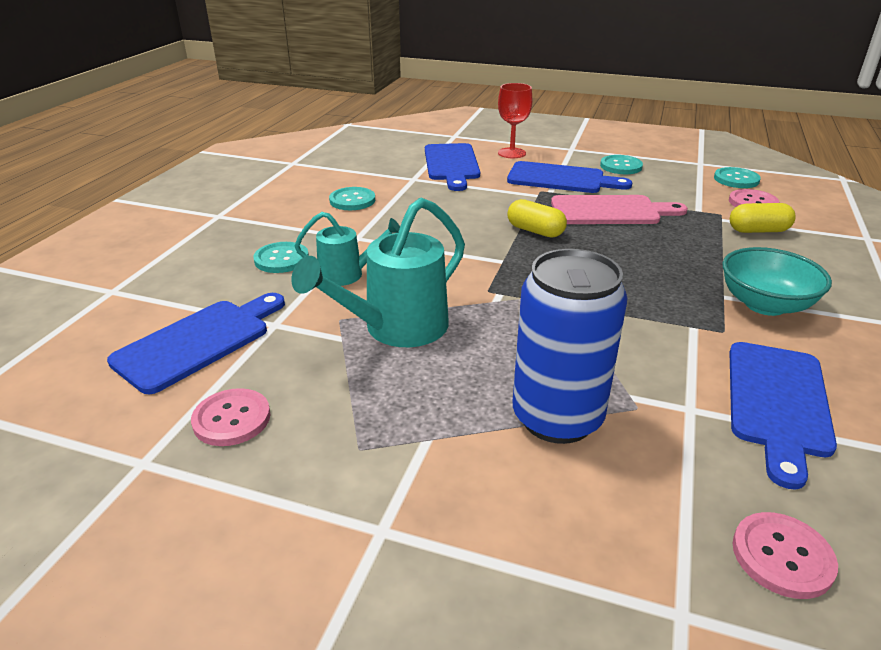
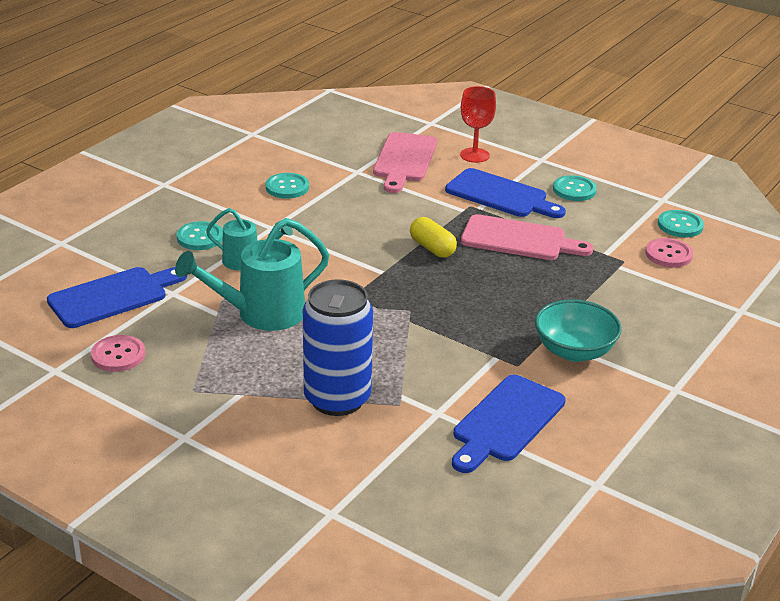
camera: 15 degrees right, 0 degrees up
(451, 164) = (404, 160): blue cutting board -> pink cutting board
(758, 231) = (641, 284): yellow capsule -> none
(782, 556) = (417, 502): pink button -> none

